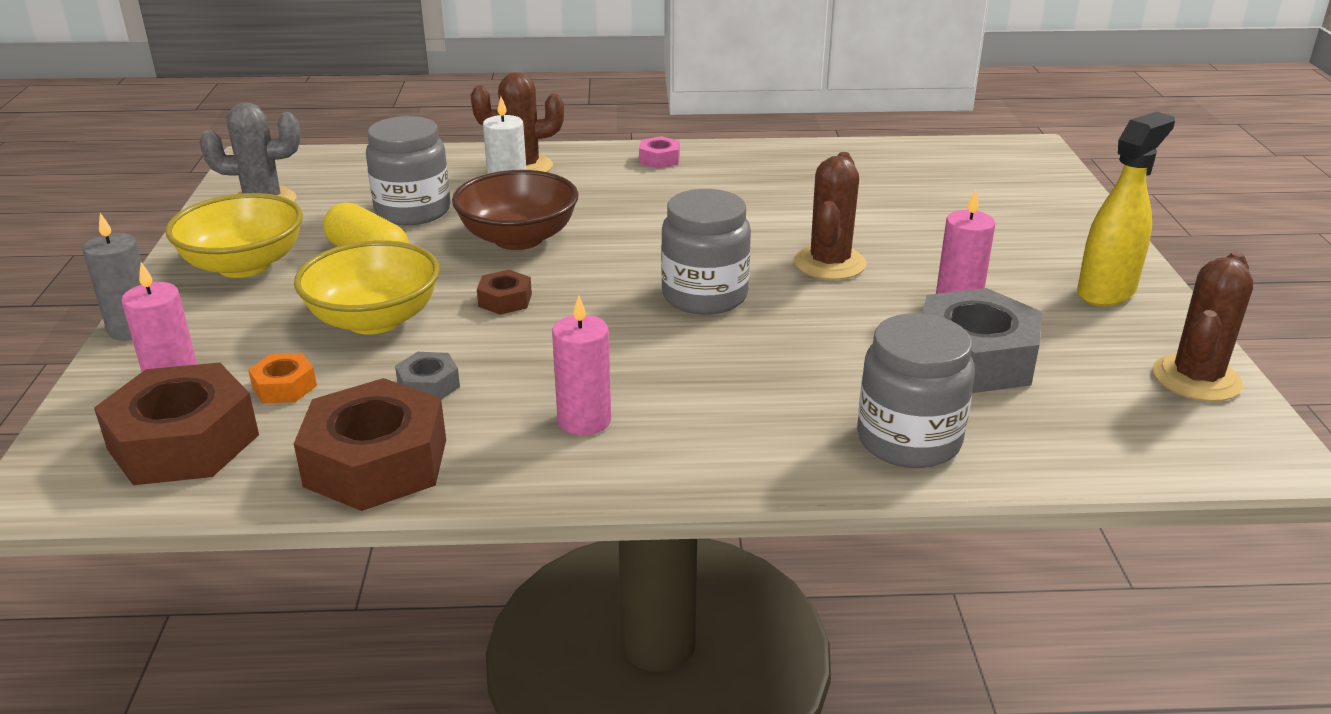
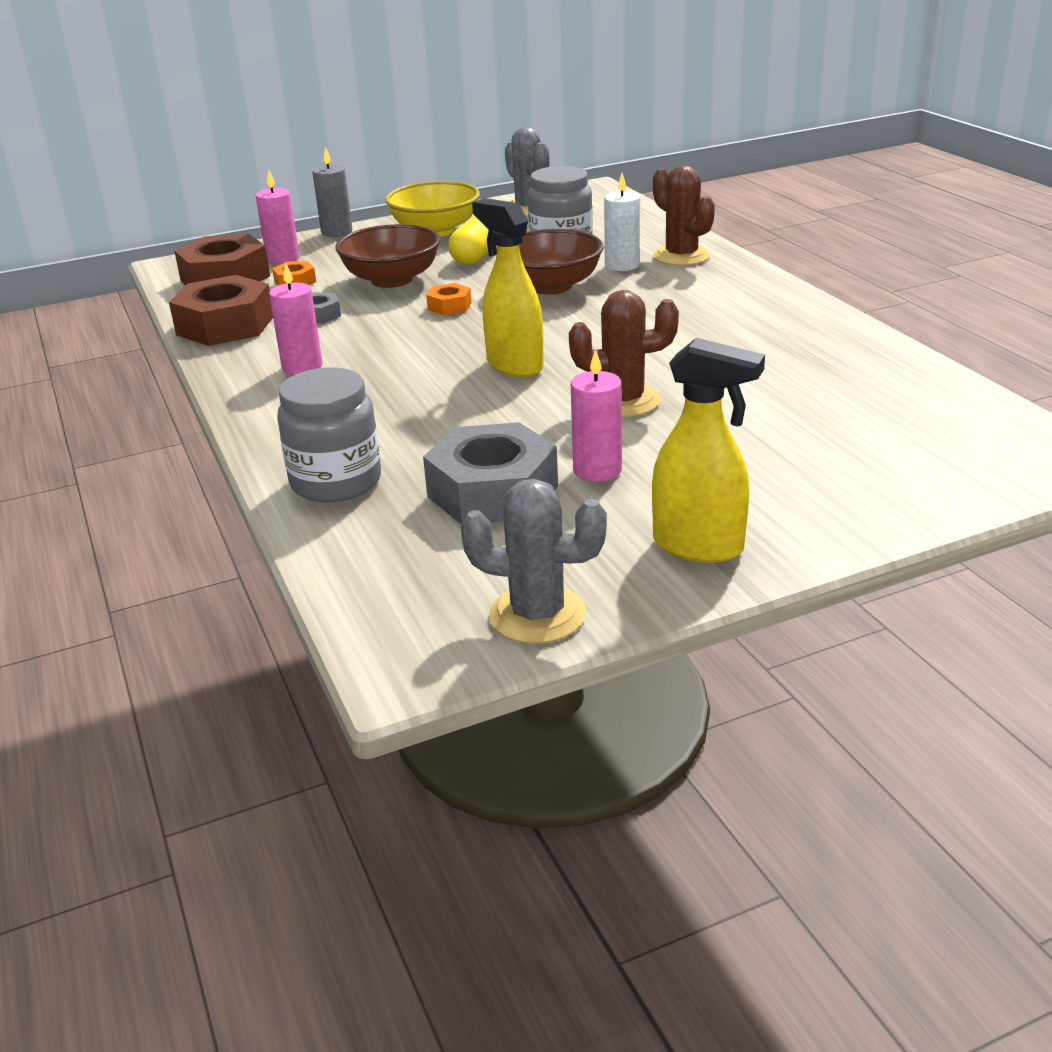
camera: 70 degrees right, 0 degrees up
(374, 320) = (392, 280): yellow bowl -> brown bowl
(505, 300) = (449, 306): brown nut -> orange nut
(659, 159) = (765, 295): pink nut -> none
(704, 296) = (514, 365): grey jar -> yellow spray bottle
(1196, 378) = (537, 615): brown cactus -> grey cactus

